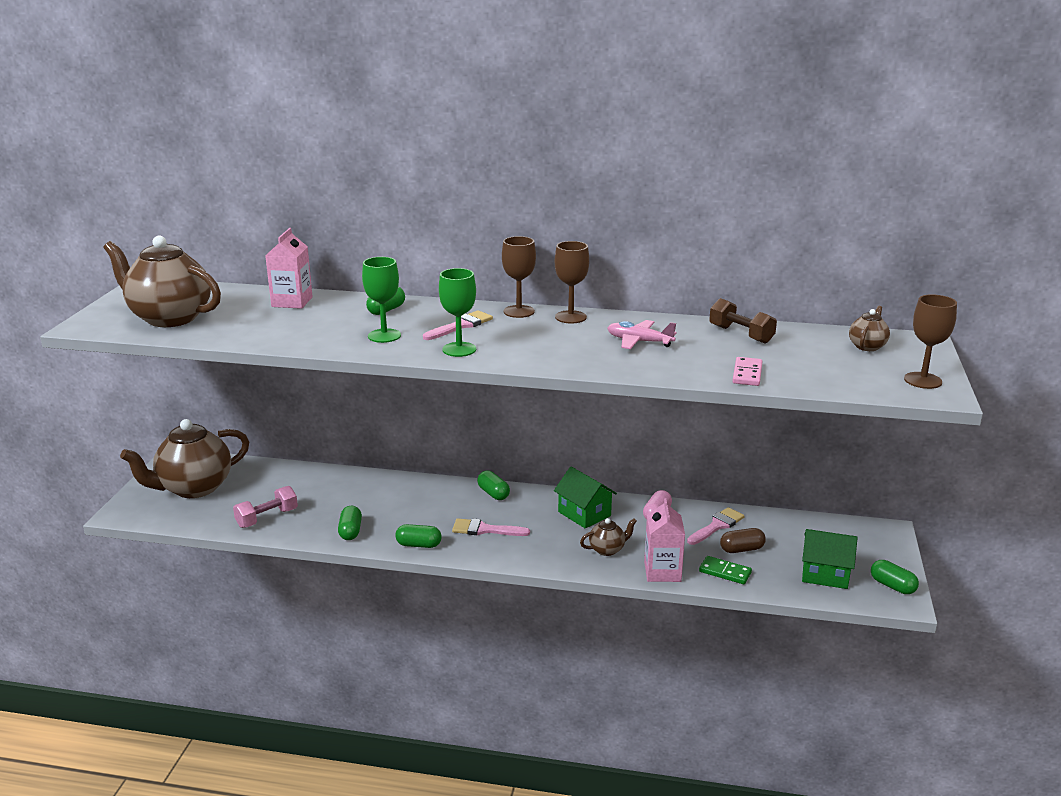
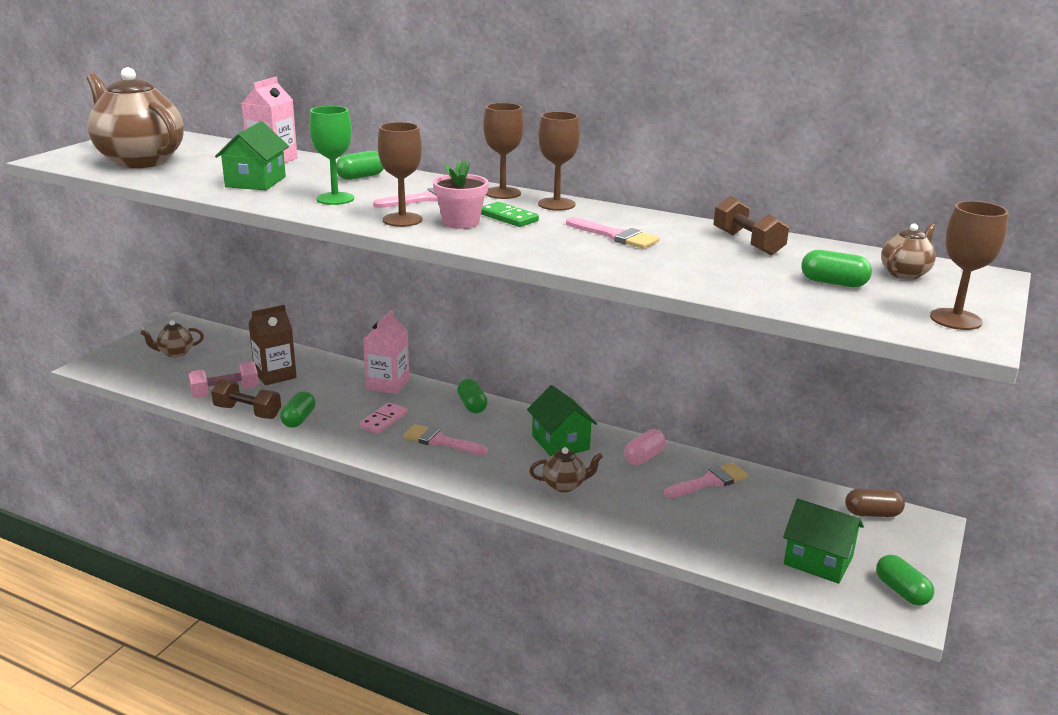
camera: 15 degrees right, 0 degrees up
(194, 488) = (175, 353): brown teapot -> brown teapot, size x0.44
(299, 327) = (255, 182): none -> green house
(300, 533) = (247, 412): none -> brown dumbbell
(302, 494) = (275, 375): none -> brown carton
(419, 545) = (360, 444): green capsule -> green capsule (833, 283)
(459, 349) = (402, 220): green goblet -> brown goblet
(508, 345) = (461, 222): none -> pink flower pot
(639, 342) = (615, 236): pink plane -> pink brush
(662, 571) = (615, 521): pink carton -> pink carton (387, 384)
(725, 572) = (691, 535): green domino -> green domino (508, 217)
(741, 549) = (726, 513): brown capsule -> brown capsule (872, 514)
(747, 374) = (722, 283): pink domino -> pink domino (383, 420)

